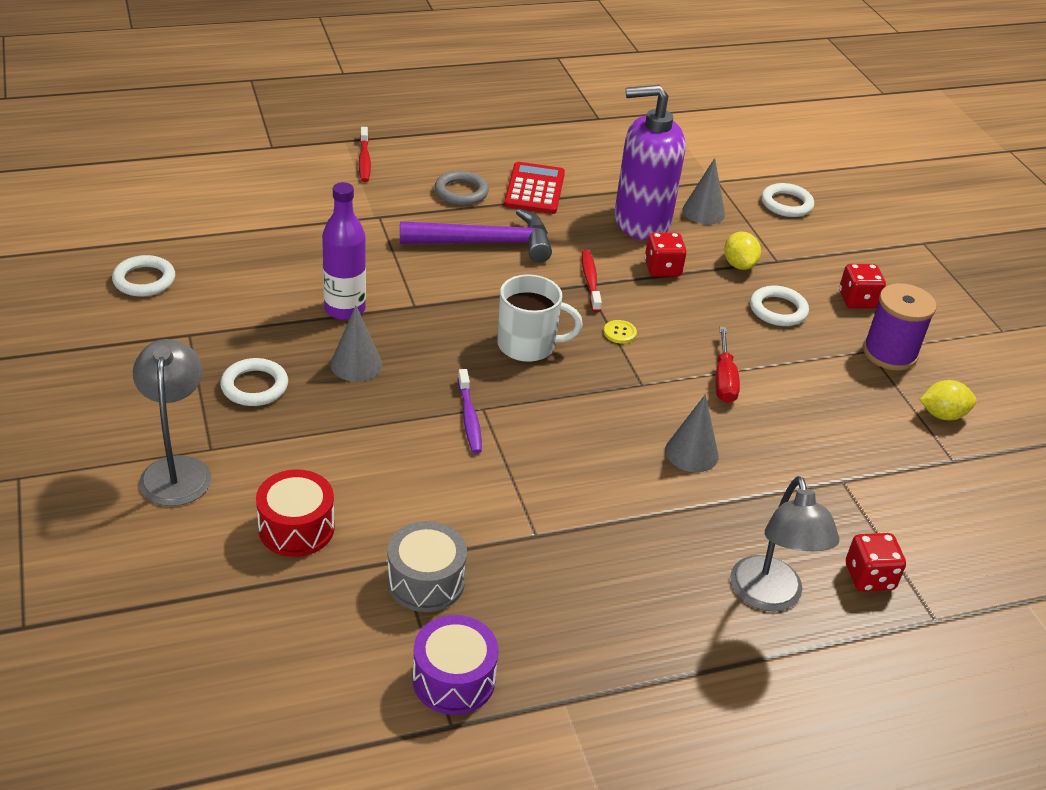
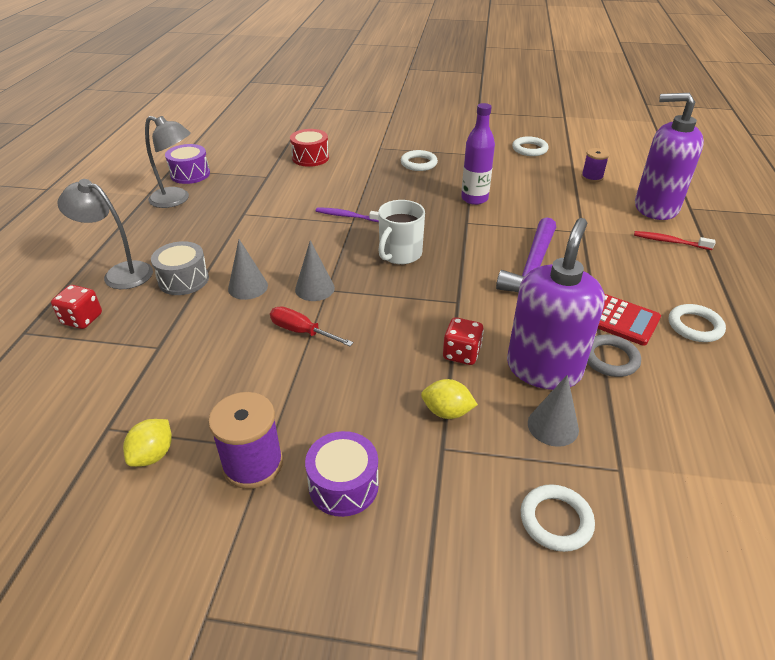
camera: 120 degrees right, 0 degrees up
(177, 470) = (371, 139): grey lamp -> grey lamp (176, 200)
(221, 218) = (592, 177): none -> purple spool
(285, 169) = (655, 208): none -> purple soap dispenser
(356, 364) = (419, 192): grey cone -> grey cone (314, 288)
(426, 581) = (247, 179): grey drum -> grey drum (183, 280)
(461, 192) = (614, 276): grey ring -> grey ring (610, 359)
(590, 281) = (462, 305): red toothbrush -> none
(620, 333) = (389, 299): yellow button -> none
(778, 310) = (364, 408): white ring -> white ring (695, 326)
(857, 300) = (343, 485): red dice -> purple drum

